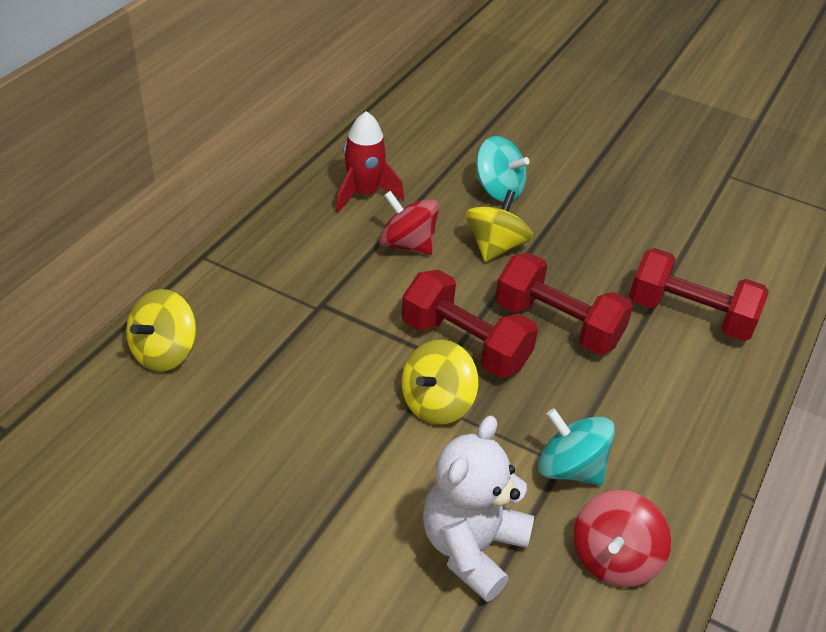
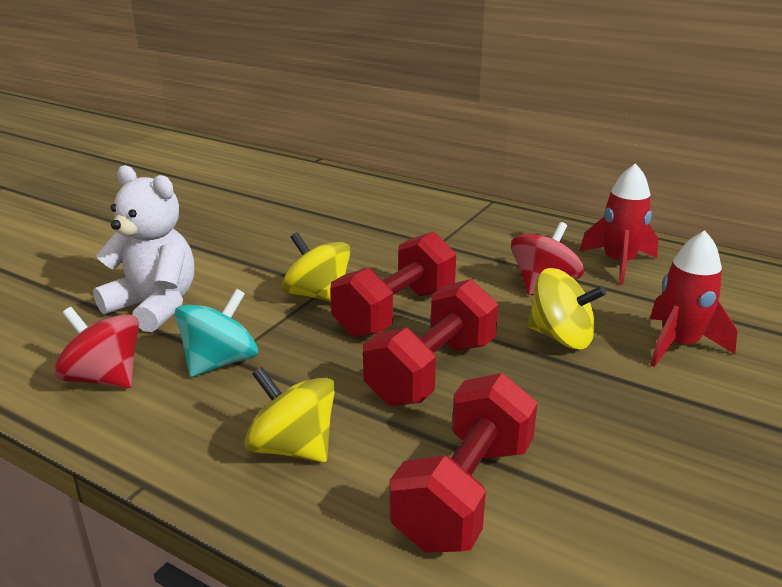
camera: 95 degrees right, 15 degrees down
(165, 352) = (382, 194): yellow spinning top -> yellow spinning top (293, 447)
(498, 190) = (679, 345): turquoise spinning top -> red rocket

